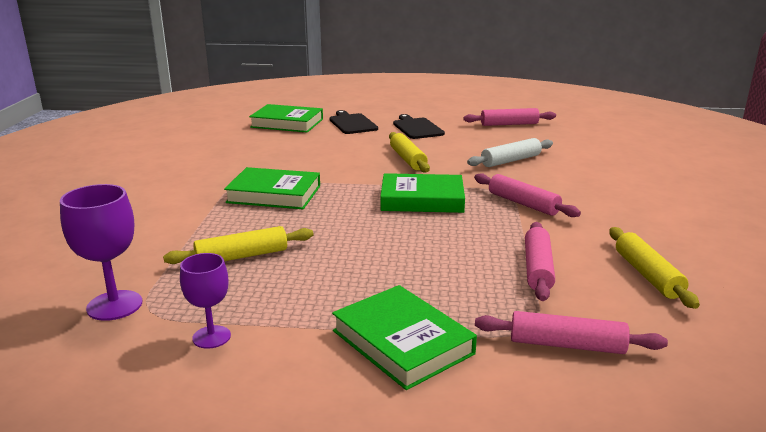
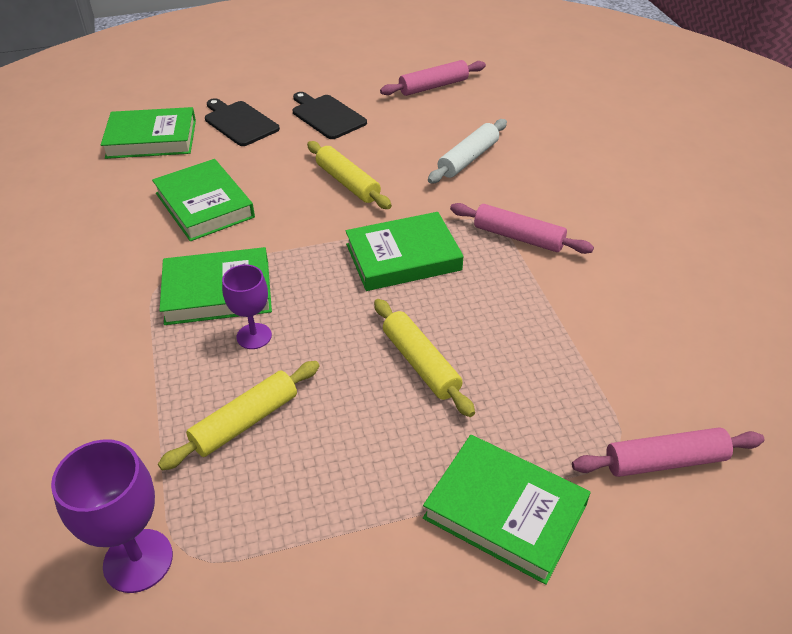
camera: 20 degrees left, 20 degrees up
(211, 337) = (292, 575): purple goblet -> purple goblet (254, 336)
(298, 155) = (204, 205): none -> green book
(537, 268) = (584, 347): pink rolling pin -> none
(647, 275) = (693, 327): yellow rolling pin -> yellow rolling pin (421, 363)

